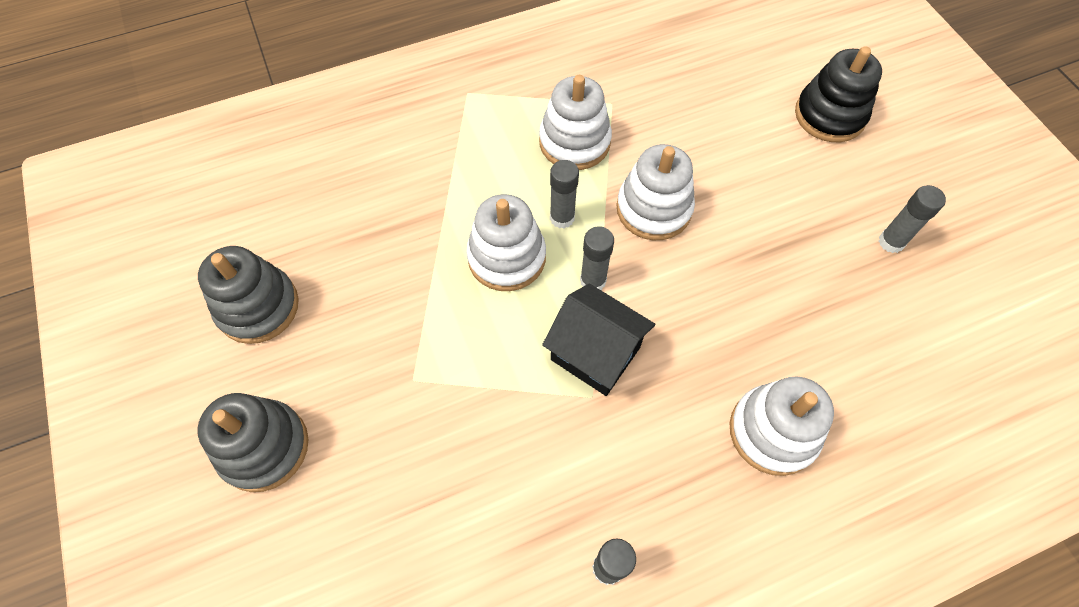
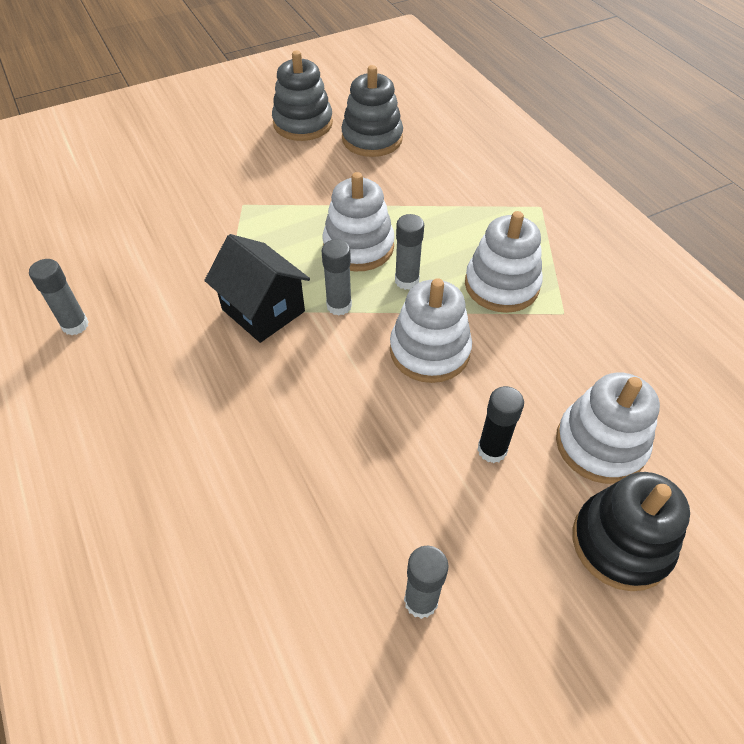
camera: 85 degrees right, 10 degrees down
(264, 447) = (196, 142): grey stacking toy -> grey stacking toy (372, 139)
(595, 353) = (263, 310): black house -> black house turned 75 degrees counterclockwise
(758, 178) = (492, 450): none -> black glue stick
(773, 432) = (176, 448): white stacking toy -> white stacking toy (600, 444)

